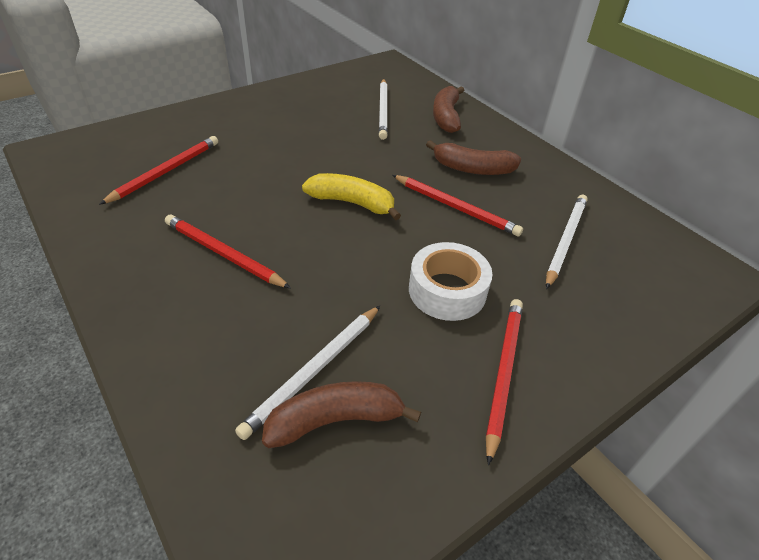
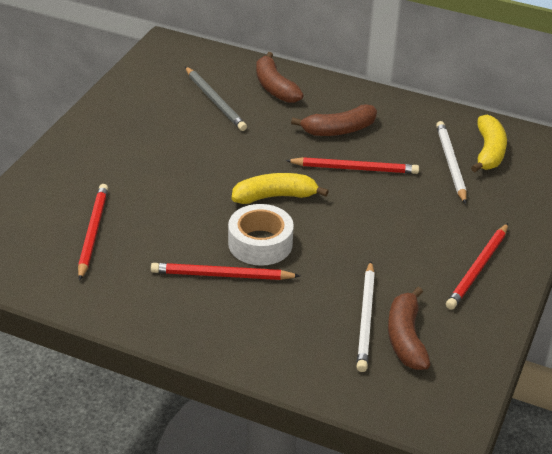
camera: 30 degrees left, 5 degrees down
(336, 420) = (405, 338): brown banana -> brown banana turned 45 degrees counterclockwise
(383, 110) = (215, 101): white pencil -> grey pencil
(447, 291) = (402, 233): white tape -> white tape (260, 243)
(503, 373) = (478, 269): red pencil -> red pencil turned 135 degrees counterclockwise
(620, 245) = (489, 152): none -> yellow banana

